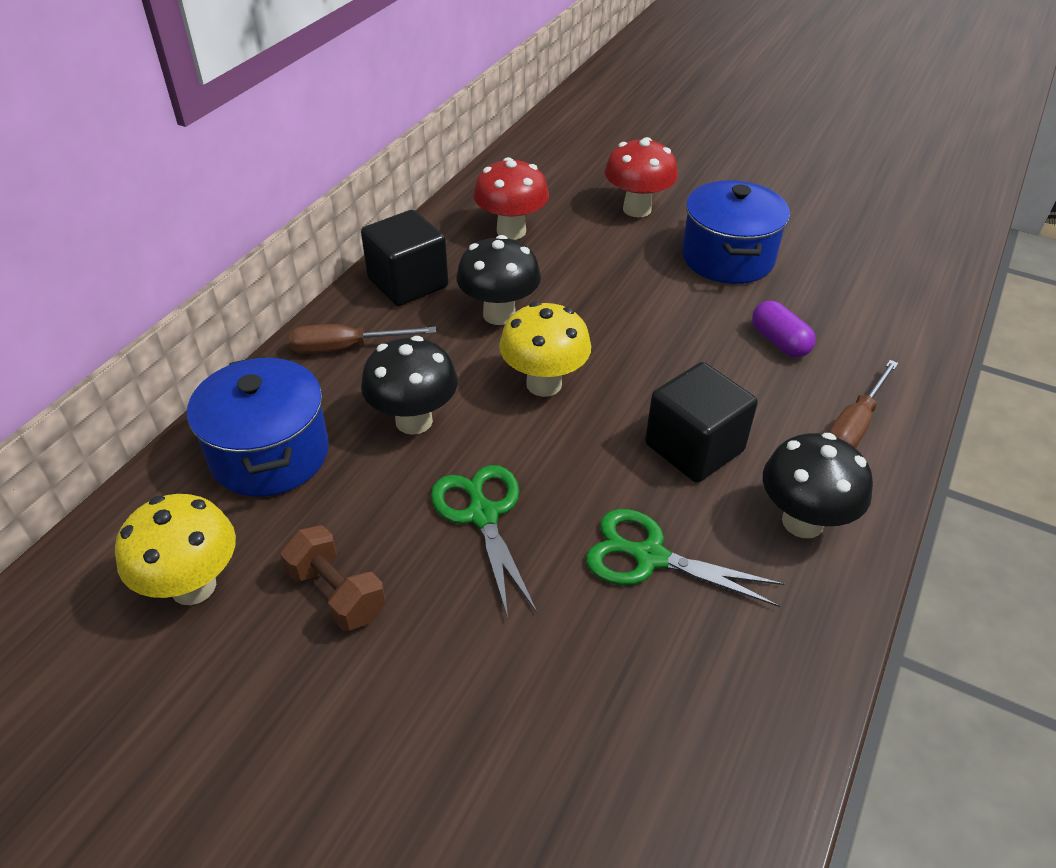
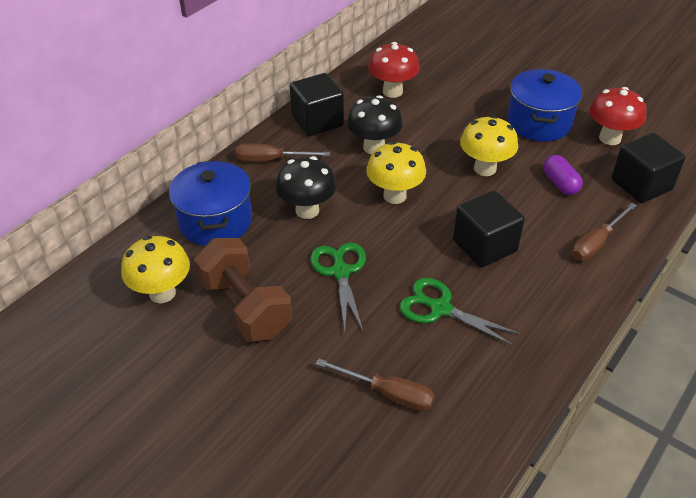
camera: 10 degrees right, 0 degrees up
(336, 593) = (245, 307): brown dumbbell -> brown dumbbell, size x1.65
(597, 717) = (388, 394): none -> brown screwdriver
(637, 209) = (483, 83): red mushroom -> red mushroom (610, 138)
(667, 330) = (485, 168): none -> yellow mushroom
(802, 522) = (544, 299): black mushroom -> none
(891, 333) = (641, 185): none -> black cube

